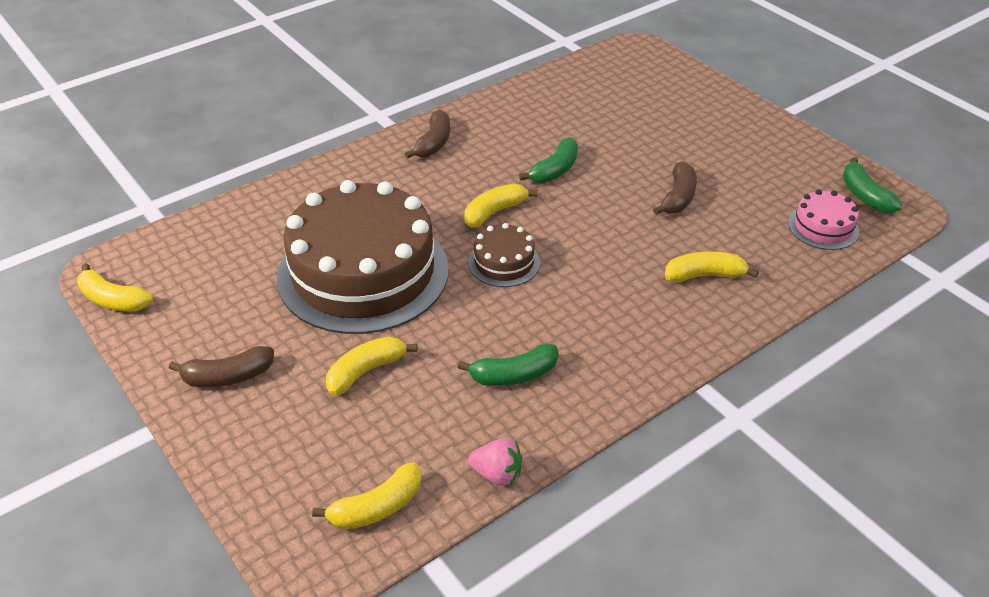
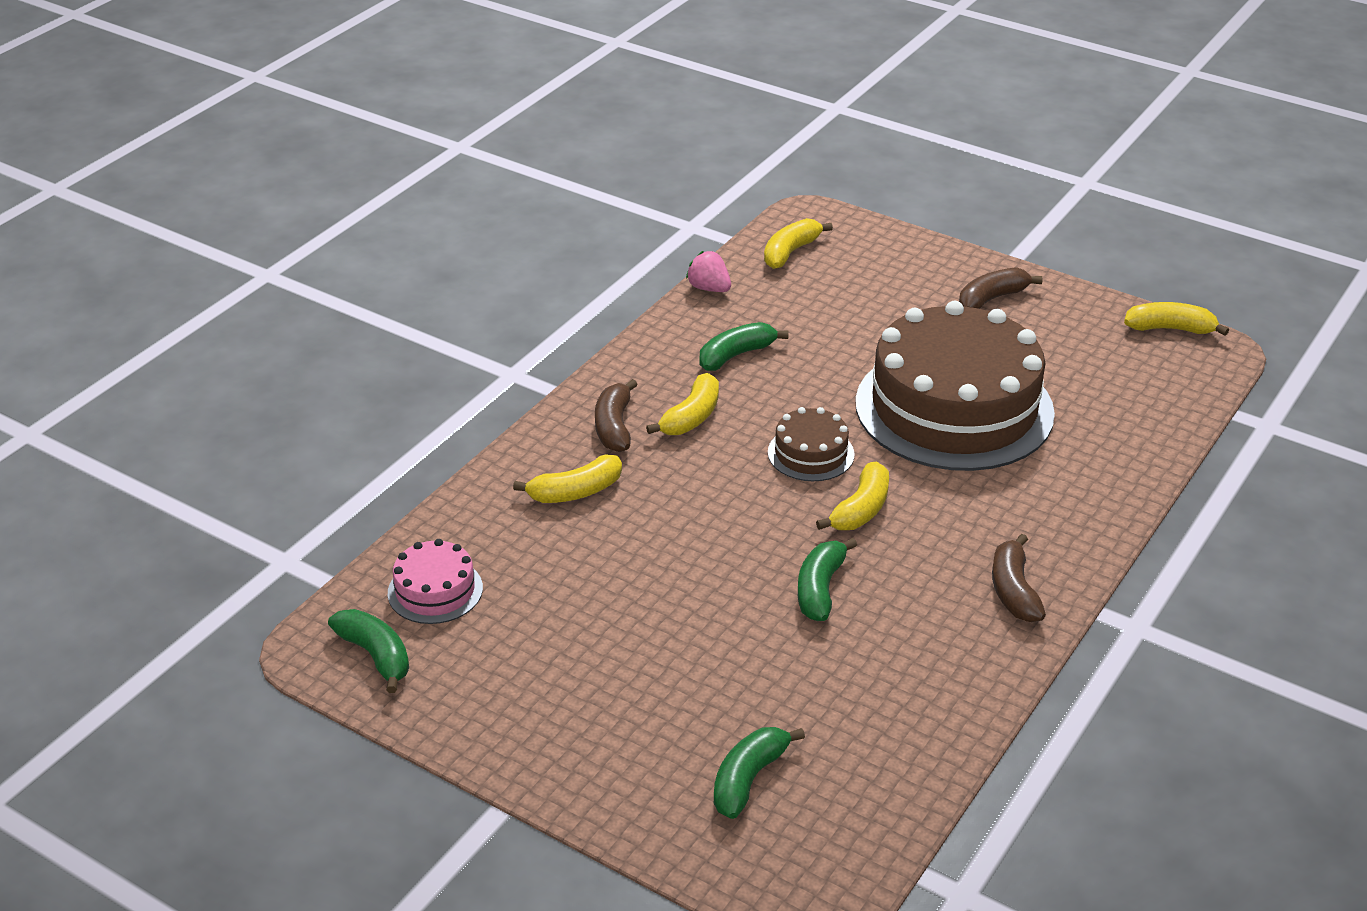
camera: 160 degrees right, 5 degrees down
(366, 371) = (874, 328): yellow banana -> yellow banana (691, 417)
(497, 474) = (709, 288): pink strawberry -> pink strawberry turned 45 degrees clockwise
(647, 93) = (748, 779): none -> green banana
(678, 197) = (636, 588): brown banana -> brown banana (614, 427)

